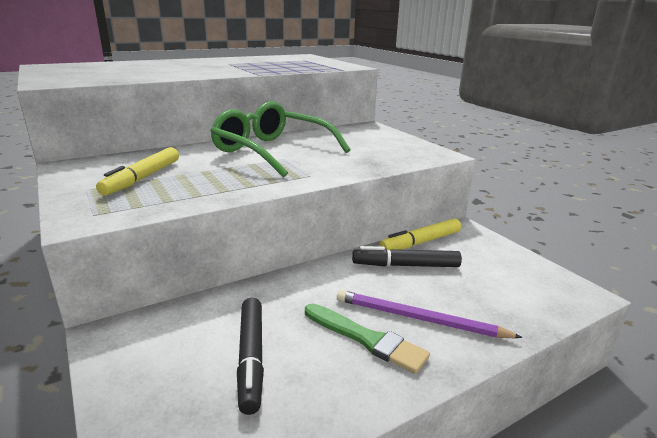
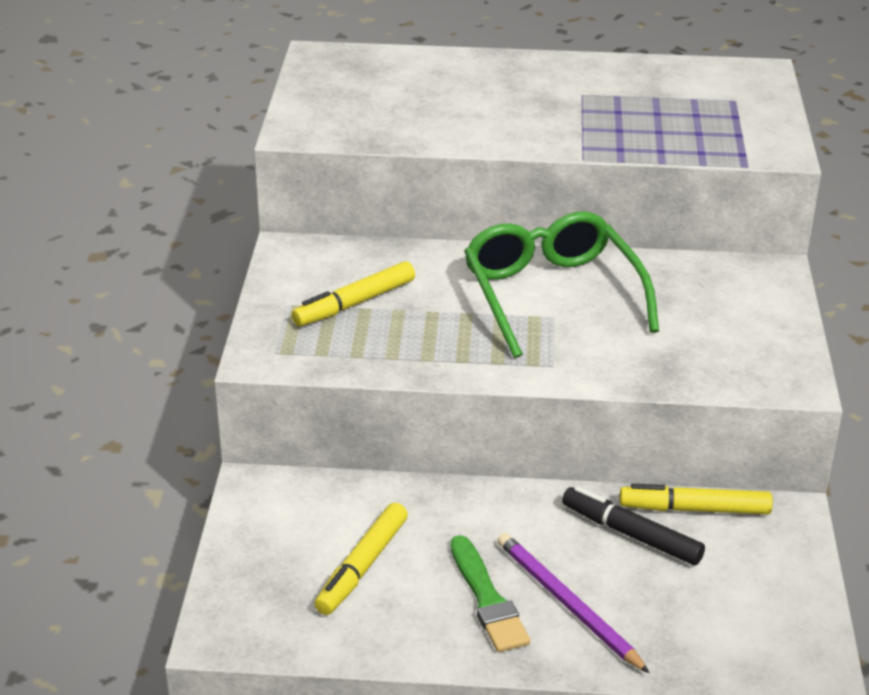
camera: 35 degrees right, 10 degrees up
(251, 358) = (362, 567): black marker -> yellow marker

